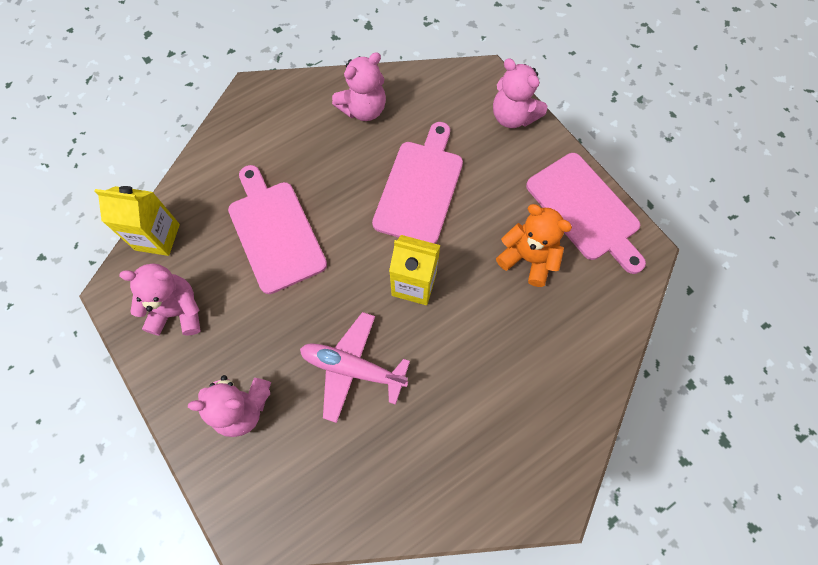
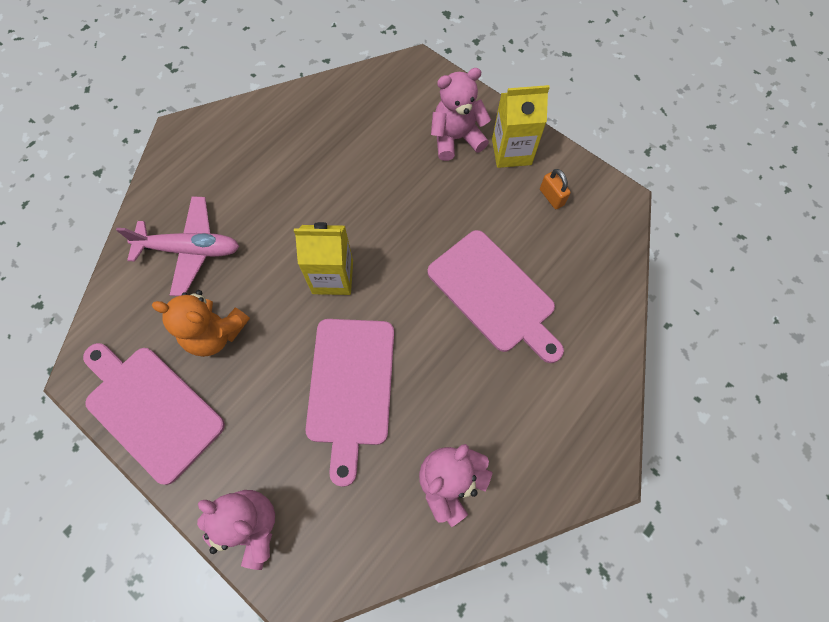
camera: 165 degrees right, 0 degrees up
(157, 237) = (611, 259): yellow carton -> yellow carton (511, 152)
(178, 311) = (551, 197): pink teddy bear -> orange padlock
(353, 368) = (371, 189): pink plane -> pink plane (190, 250)

